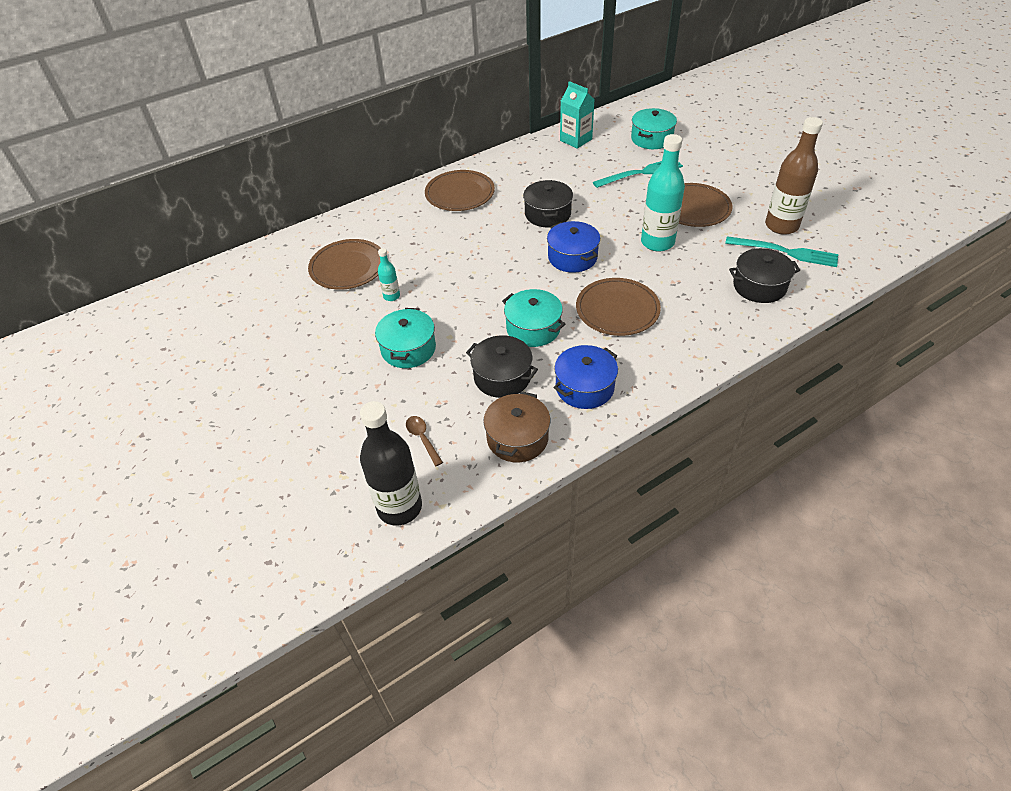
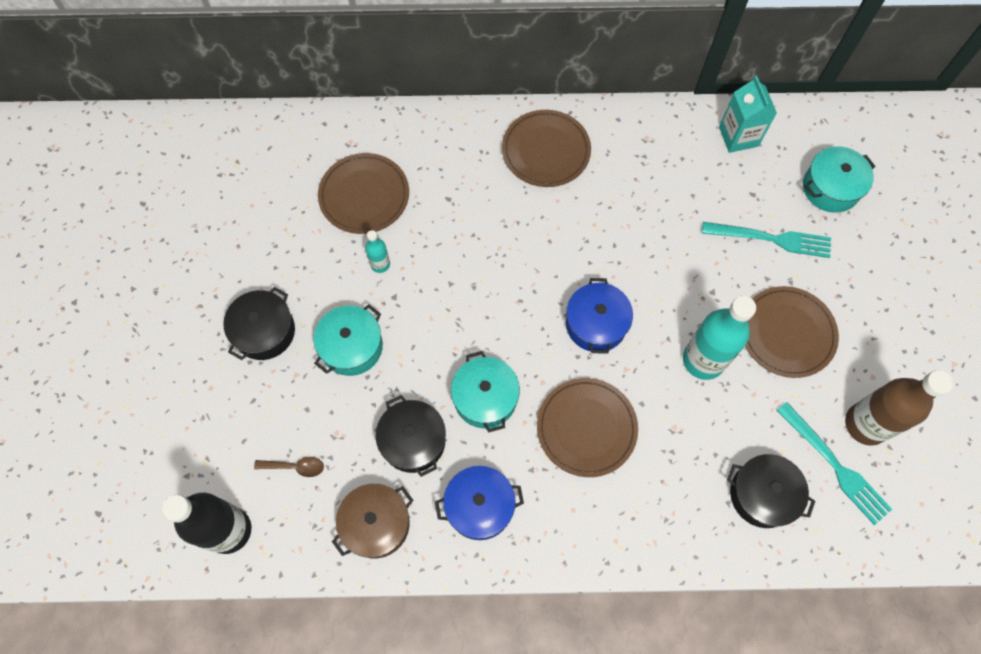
camera: 30 degrees right, 20 degrees up
(422, 438) = (295, 467): brown spoon -> brown spoon turned 90 degrees clockwise
(548, 214) = (617, 241): black pot -> black pot (264, 331)

